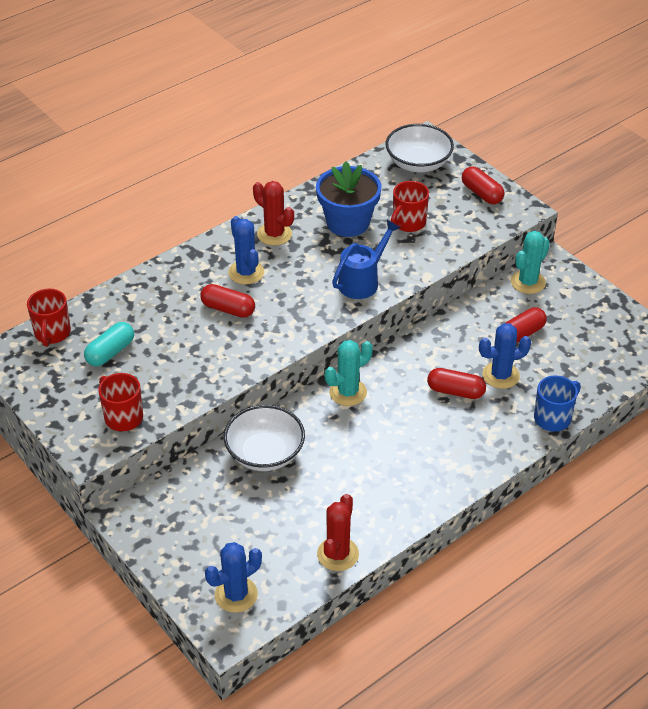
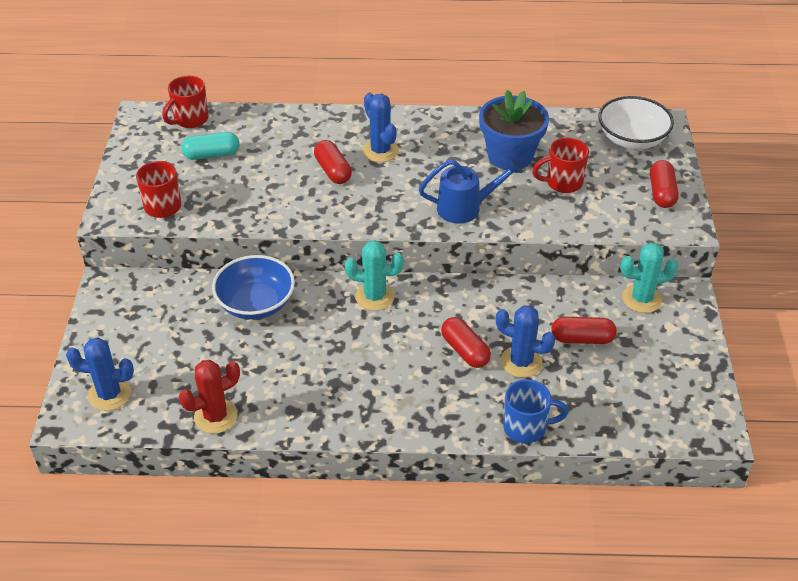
camera: 40 degrees right, 0 degrees up
(246, 272) = (380, 151): blue cactus -> blue cactus turned 45 degrees counterclockwise
(265, 453) = (256, 303): white bowl -> blue bowl
(274, 234) = (438, 134): red cactus -> none

